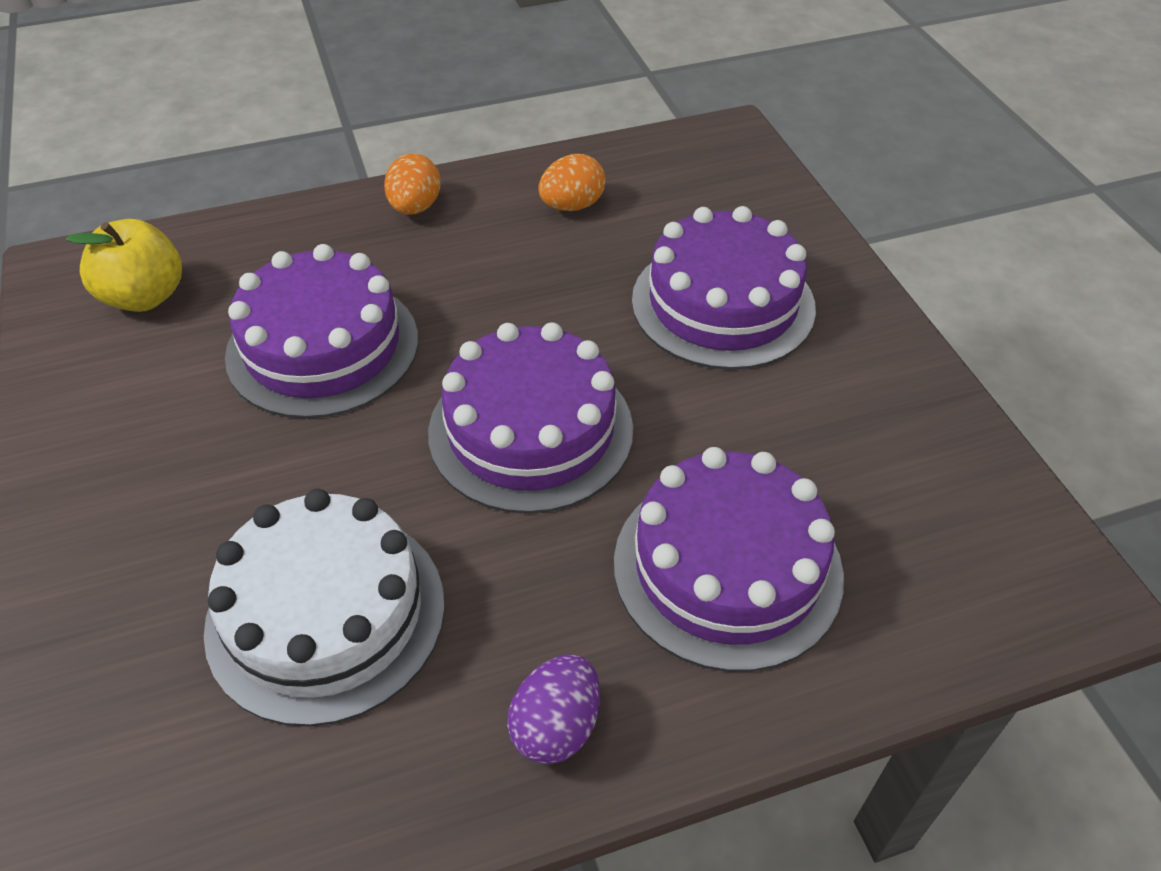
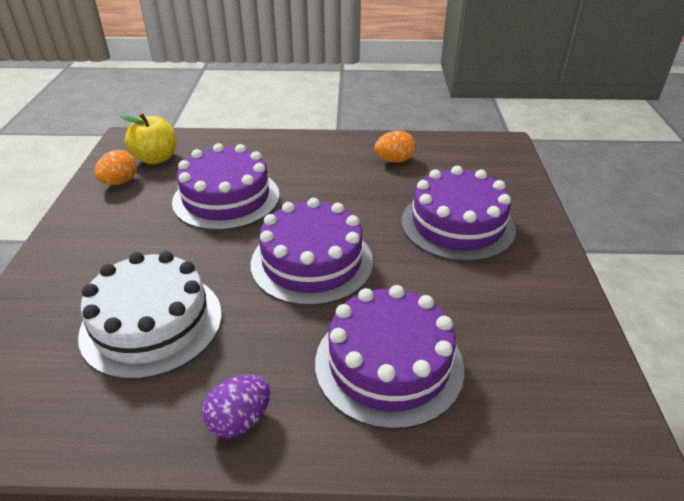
camera: 20 degrees right, 10 degrees down
(415, 207) = (309, 146): orange egg -> orange egg (120, 182)

